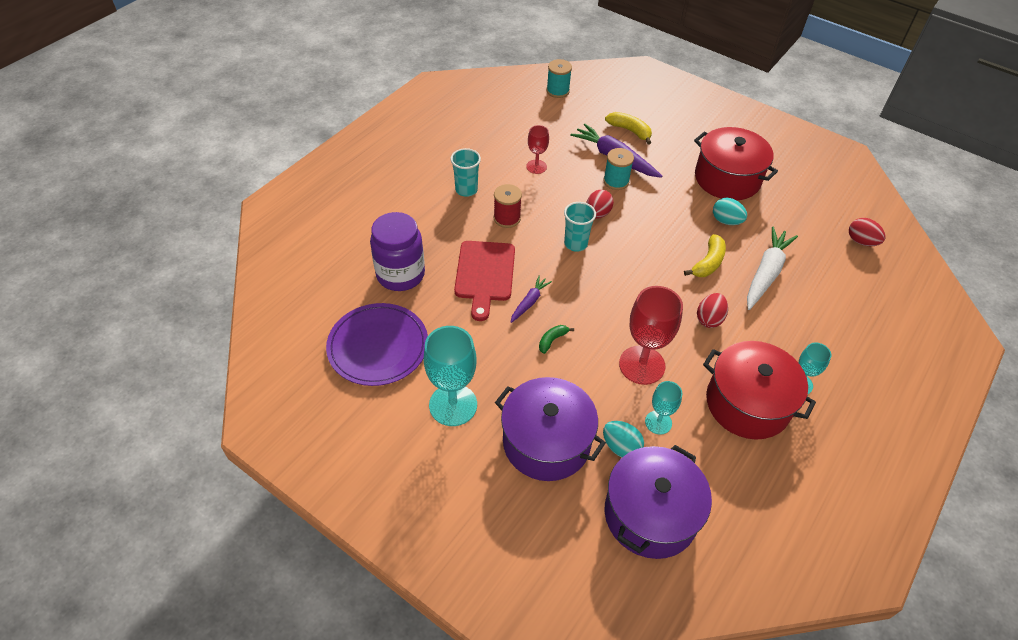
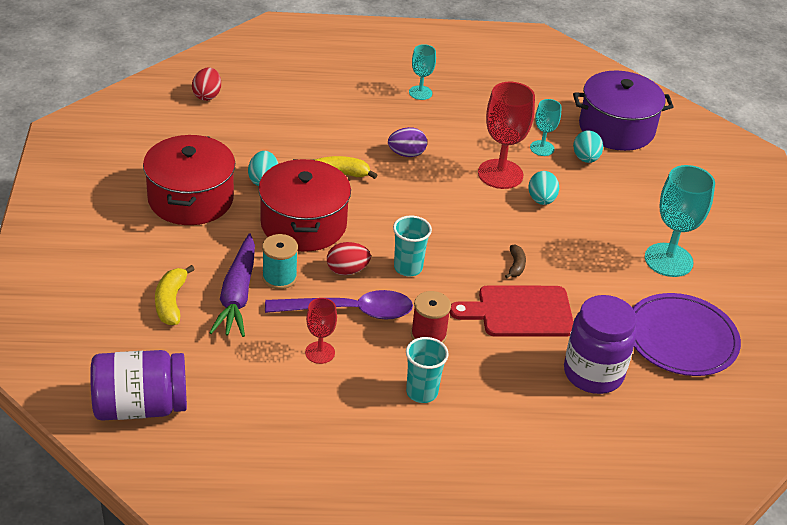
camera: 130 degrees left, 10 degrees down
(485, 274) = (520, 312): red cutting board -> red cutting board turned 150 degrees counterclockwise
(529, 302) = (516, 266): purple carrot -> brown banana
(546, 442) = (630, 196): purple pot -> none
(552, 340) = (538, 233): green banana -> none
(557, 91) = (140, 407): turquoise spool -> purple jar
(559, 196) = (350, 311): none -> purple spoon
(589, 370) = (541, 200): none -> turquoise egg
(709, 319) = (406, 154): red egg -> purple egg
(747, 403) = (470, 112): red pot -> red pot (303, 224)
(766, 273) = (312, 138): white carrot -> none

